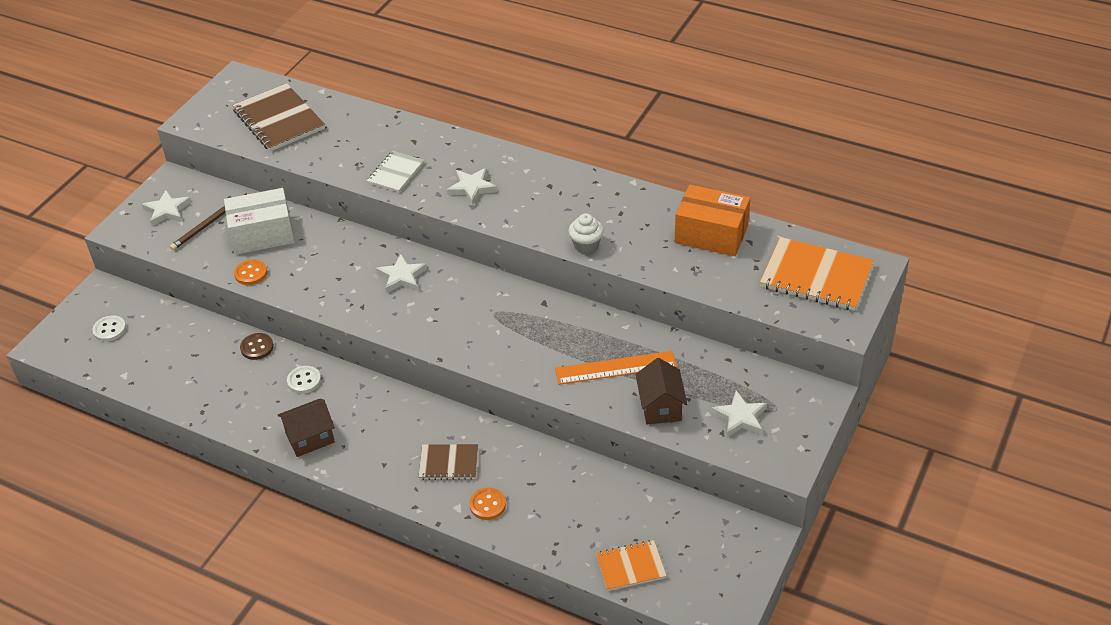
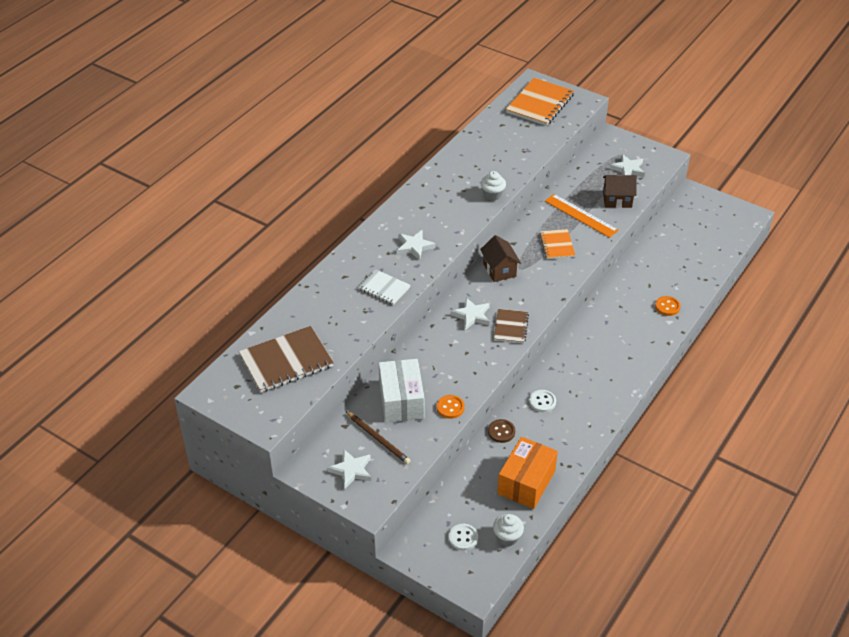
camera: 85 degrees left, 0 degrees up
(105, 365) = (507, 537): none -> white cupcake
(310, 438) = (602, 398): brown house -> brown house (499, 270)
(449, 463) = (630, 324): brown notebook -> brown notebook (510, 327)
(616, 368) = (581, 215): orange ruler -> orange ruler turned 45 degrees counterclockwise
(630, 567) = (716, 247): orange notebook -> orange notebook (557, 245)
(711, 234) = (492, 139): orange box -> orange box (526, 482)

